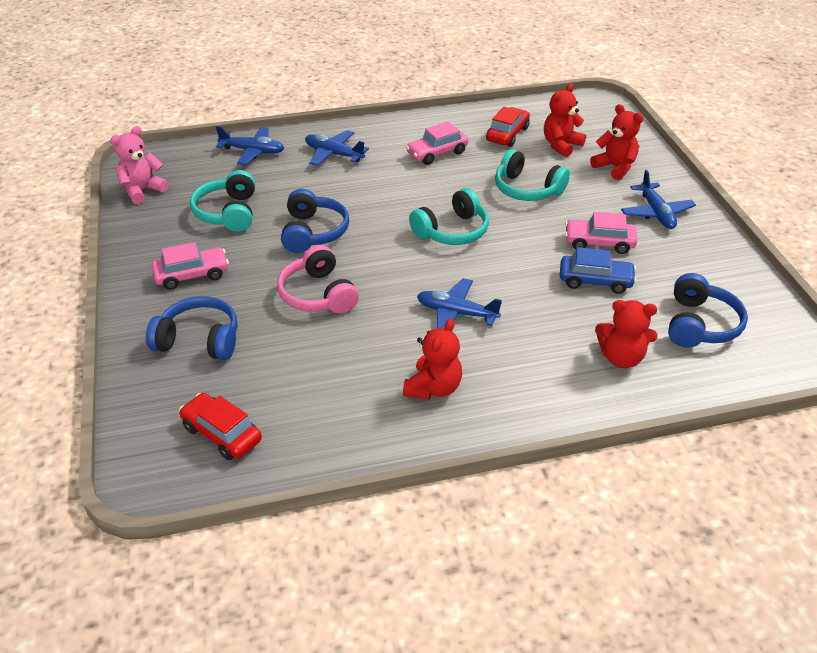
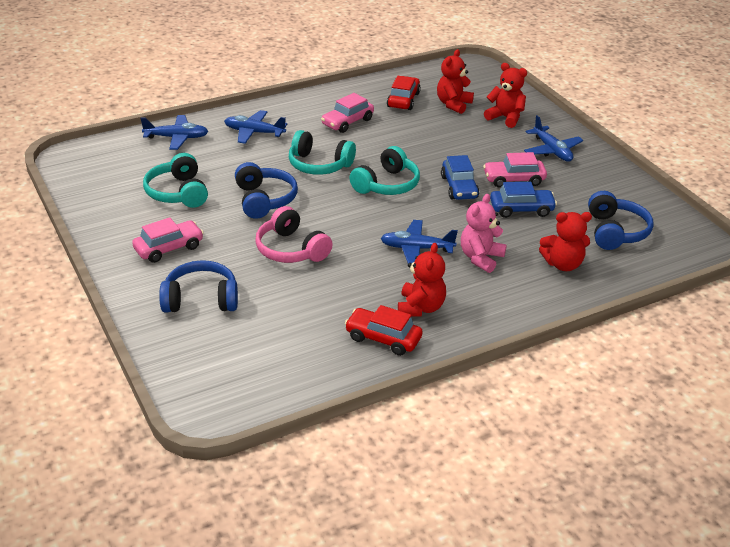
camera: 15 degrees left, 5 degrees down
(142, 190) = (86, 183): pink teddy bear -> pink teddy bear (480, 258)
(222, 434) = (256, 368): red car -> red car (383, 338)
(527, 189) = (438, 143): turquoise headphones -> turquoise headphones (319, 165)
(532, 244) = (459, 187): none -> blue car

